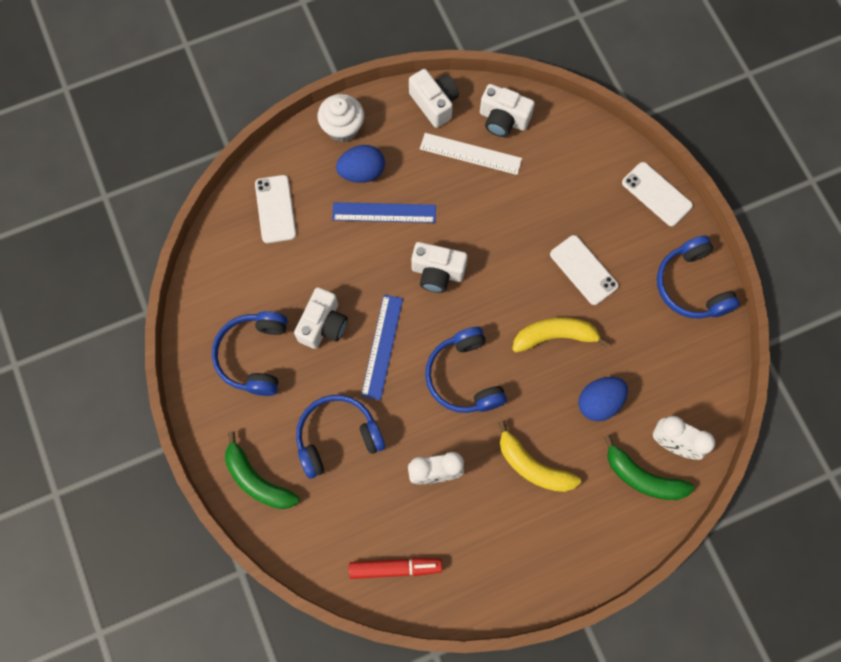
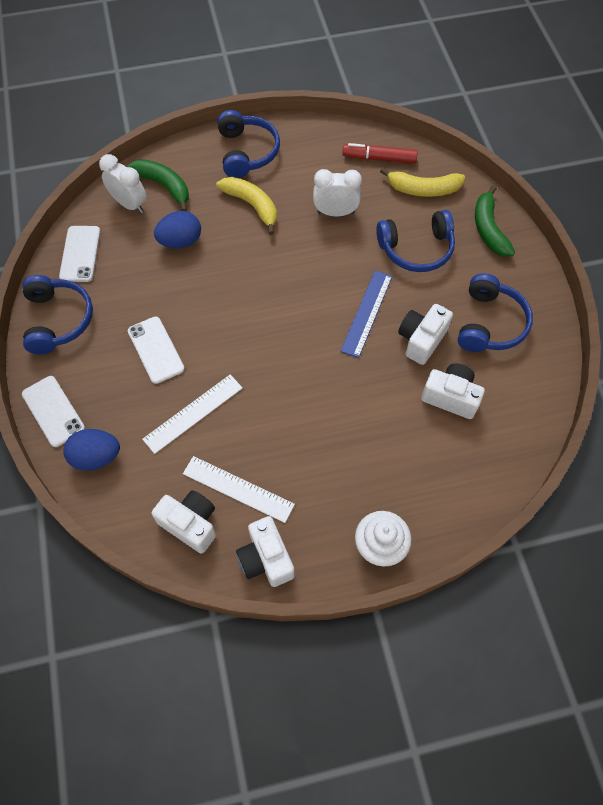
camera: 170 degrees left, 10 degrees down
(257, 480) = (488, 229): green banana -> green banana turned 150 degrees counterclockwise
(275, 209) = (464, 462): white phone -> white phone (80, 254)
(362, 172) = (364, 487): blue egg -> blue egg (96, 457)
(384, 212) = (346, 438): blue ruler -> none
(437, 272) = (301, 370): white camera -> white camera (451, 397)
(464, 377) = (295, 277): blue headphones -> blue headphones (247, 152)
(528, 213) = (193, 413): none -> white ruler
(555, 336) = (202, 297): yellow banana -> yellow banana (423, 189)

